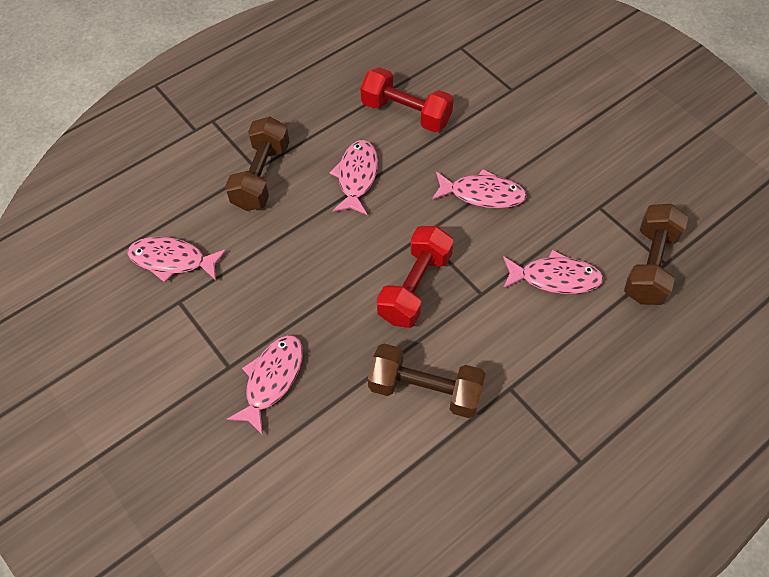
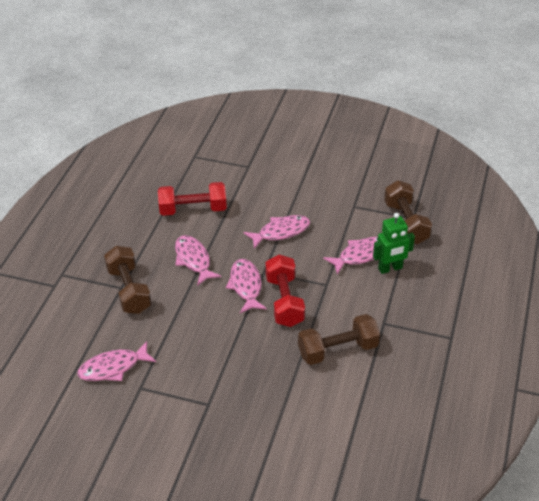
camera: 35 degrees left, 15 degrees down
(272, 379) = (242, 395): pink fish -> pink fish (246, 286)
(578, 318) = (390, 268): none -> green robot

